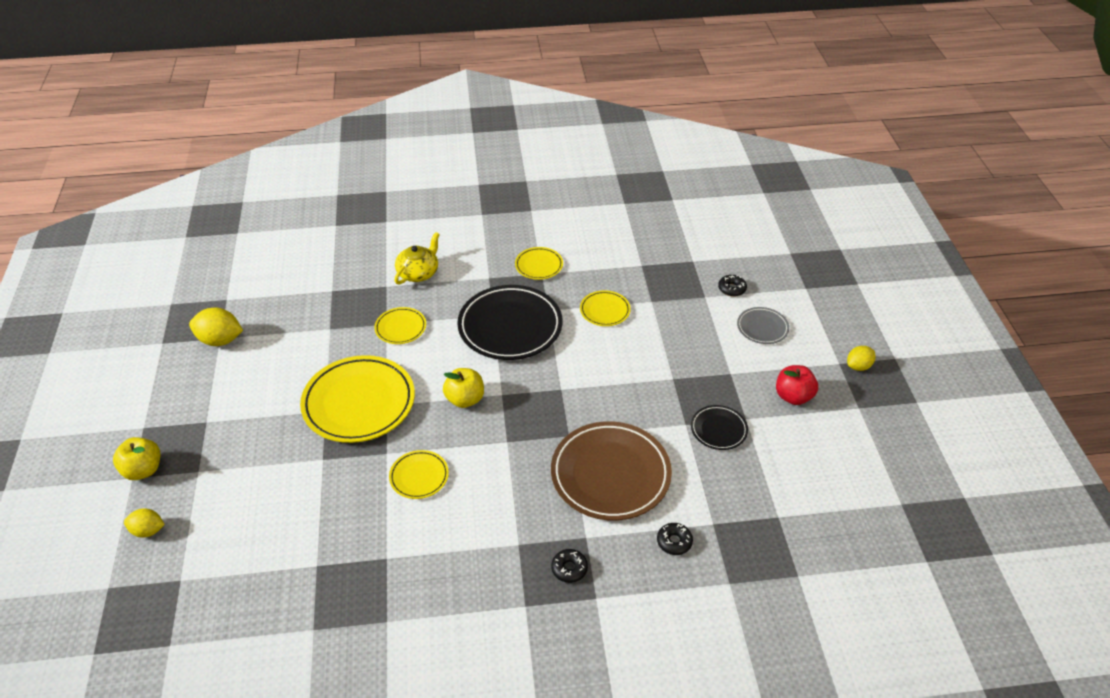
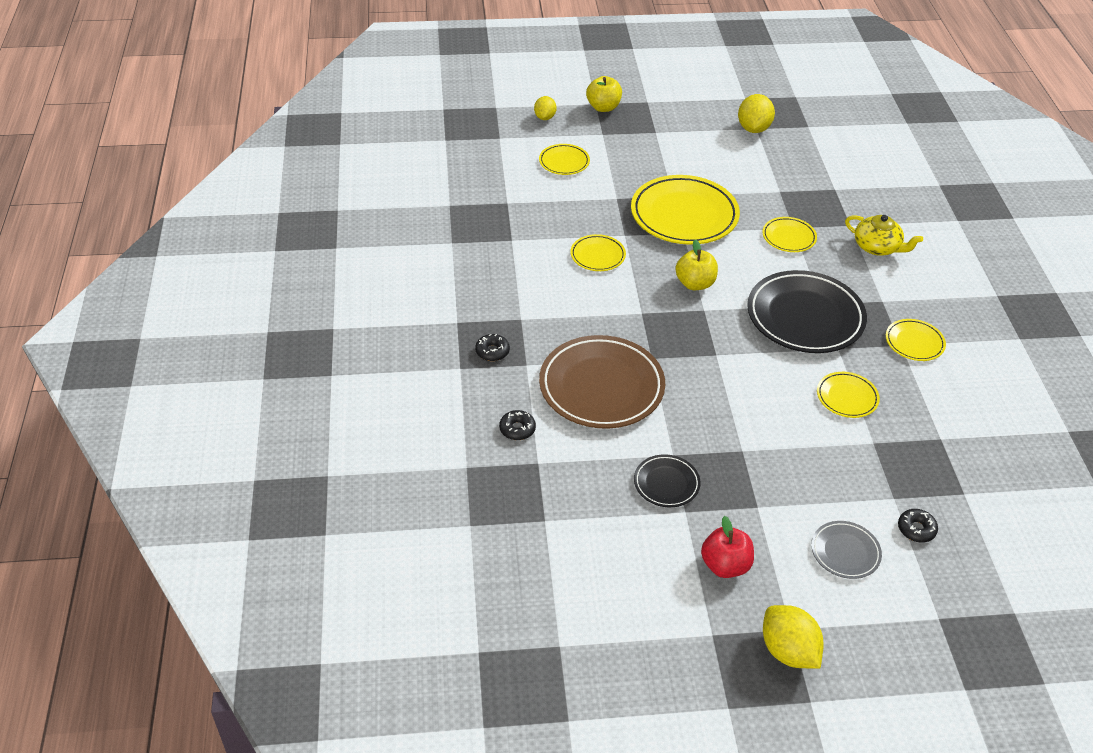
camera: 90 degrees right, 0 degrees up
(247, 509) = (564, 162): none -> yellow plate
(858, 366) = (788, 651): yellow lemon -> yellow lemon, size x1.60

